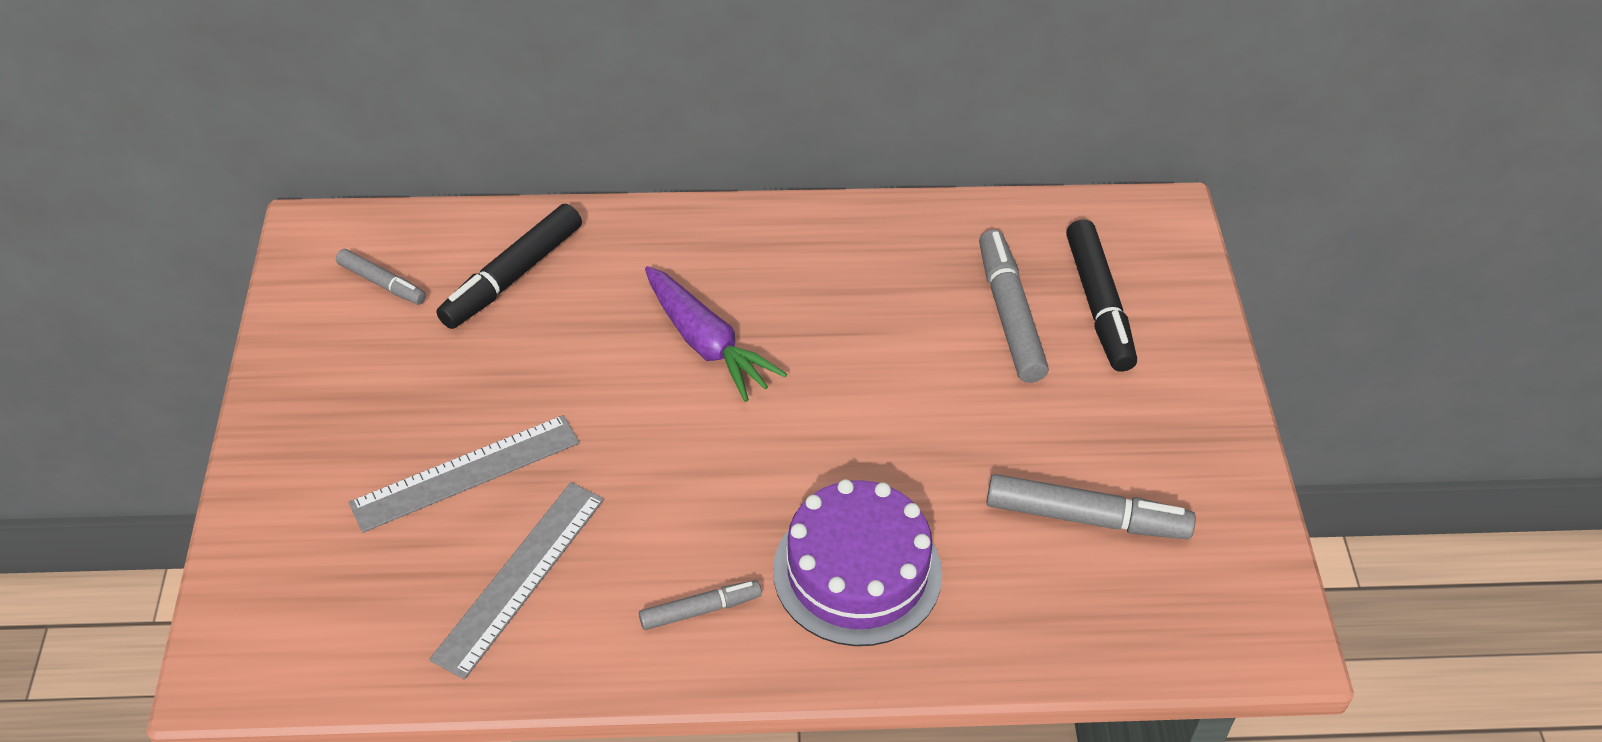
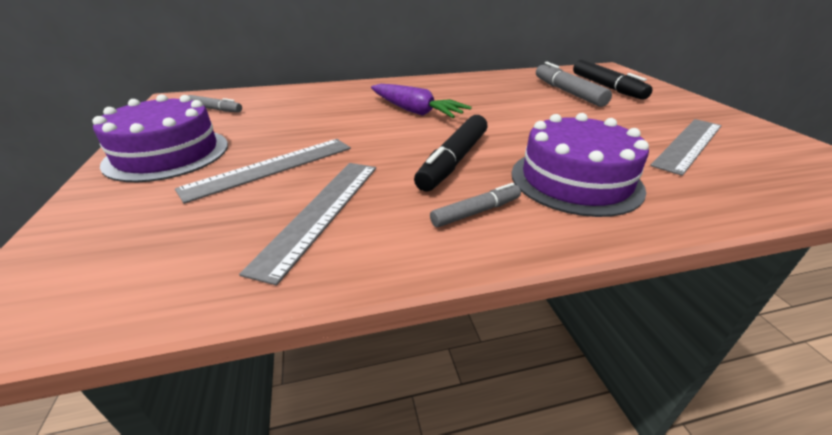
camera: 10 degrees left, 15 degrees down
(327, 414) = (167, 154): none -> purple cake
(513, 276) = (295, 102): black marker -> black marker (454, 160)
(1085, 517) = (689, 144): grey marker -> grey ruler

